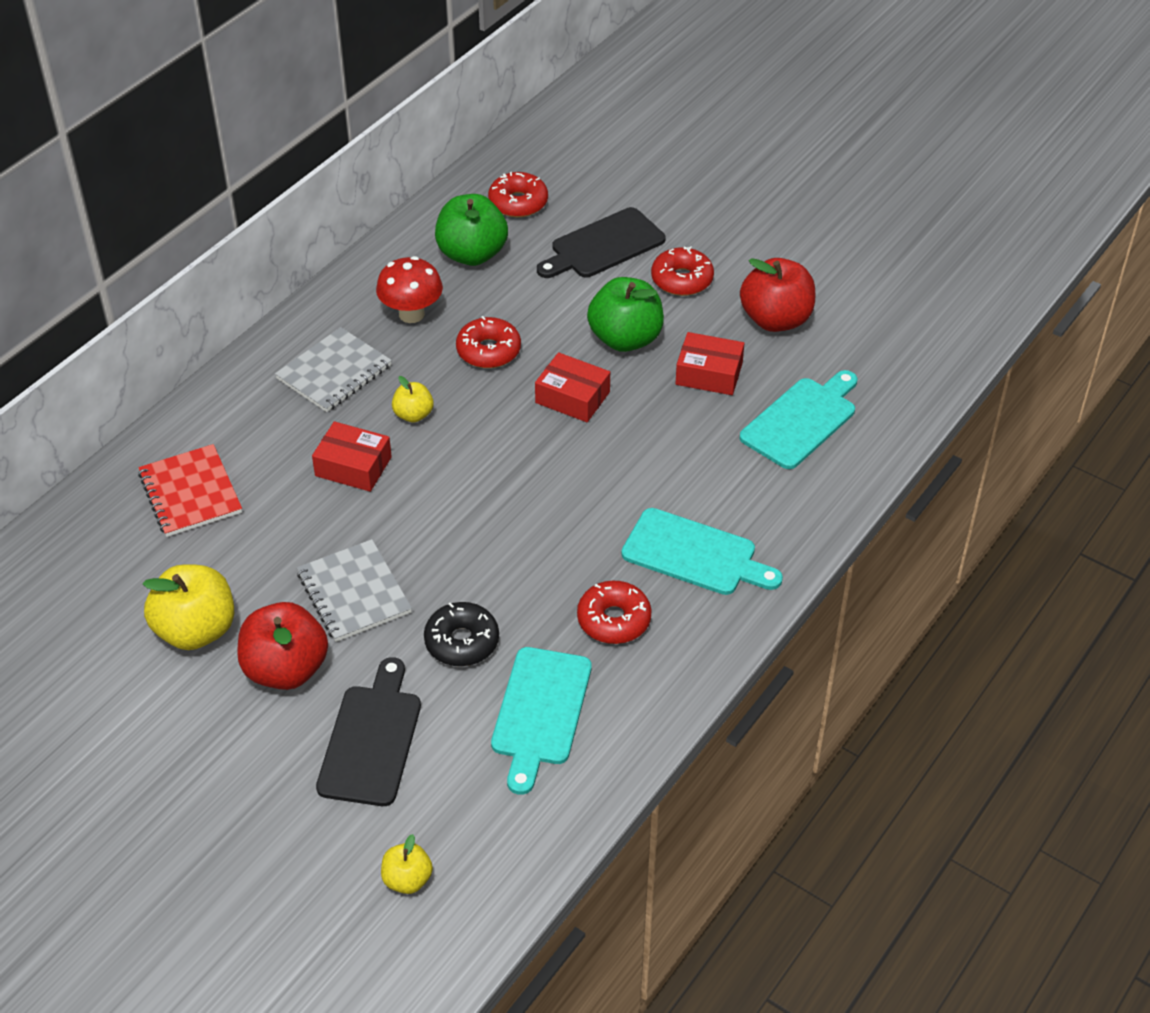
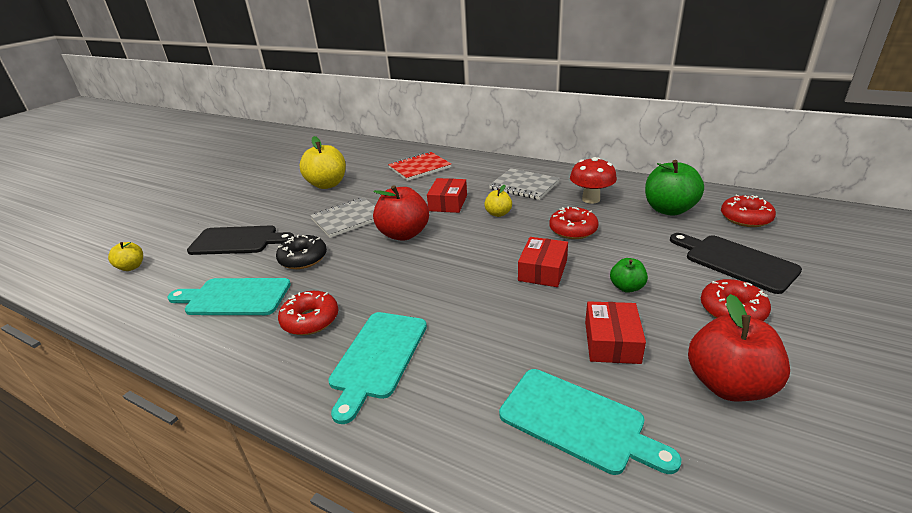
camera: 85 degrees right, 15 degrees down
(286, 669) = (296, 210): red apple -> red apple (404, 234)
(625, 339) = (626, 287): green apple -> green apple, size x0.53

